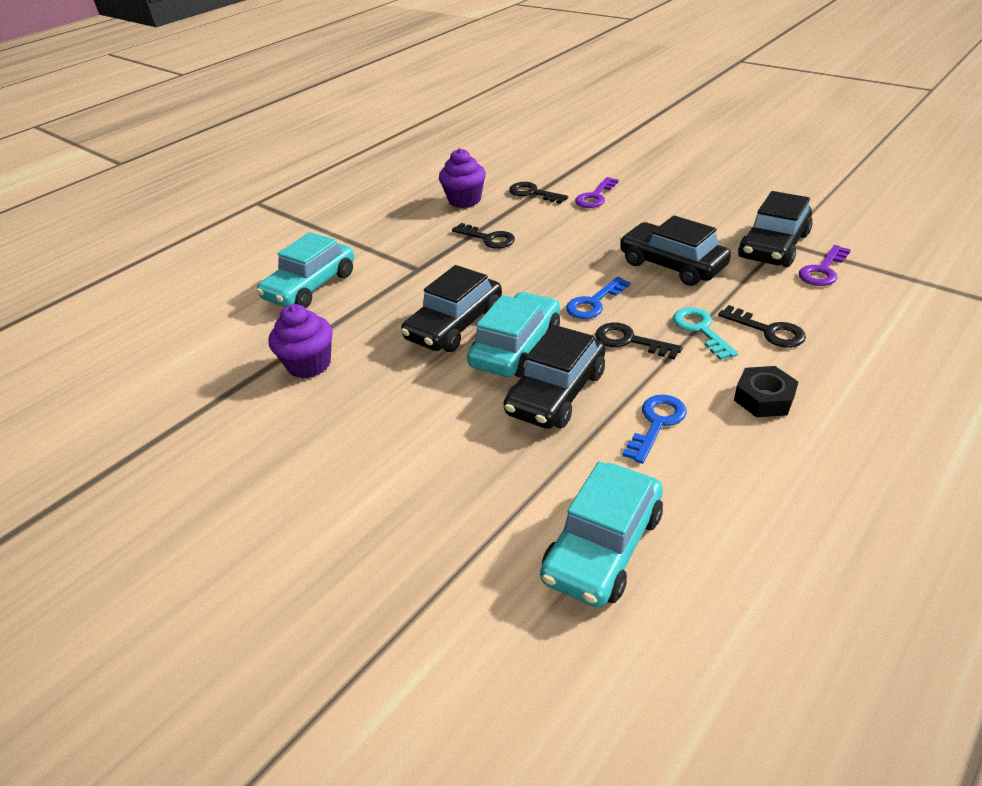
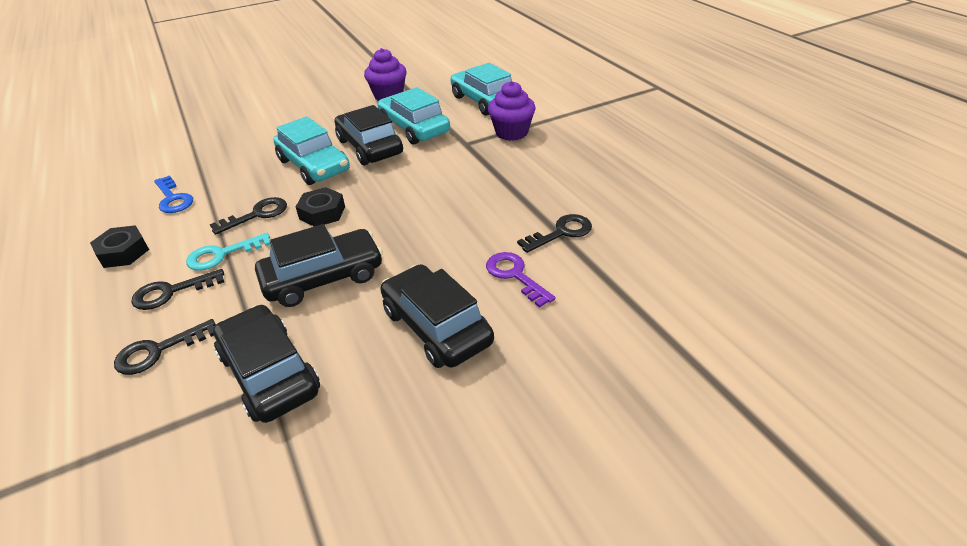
camera: 110 degrees right, 0 degrees up
(464, 200) = (578, 186): purple cupcake -> purple cupcake (511, 132)
(488, 238) = (483, 184): black key -> black key (158, 351)
(556, 393) = (250, 170): black car -> black car (436, 327)
(593, 303) = (322, 213): blue key -> black nut
(603, 546) = (133, 156): turquoise car -> turquoise car (414, 128)
(700, 330) = (222, 255): turquoise key -> turquoise key turned 150 degrees clockwise
(823, 270) = (187, 387): purple key -> none

